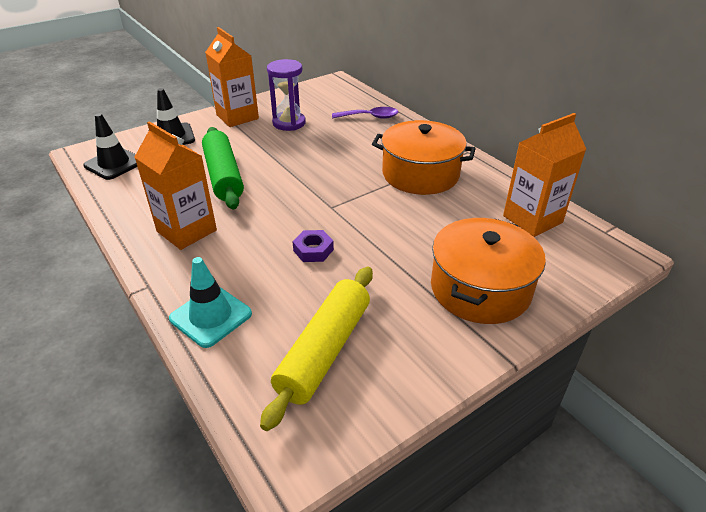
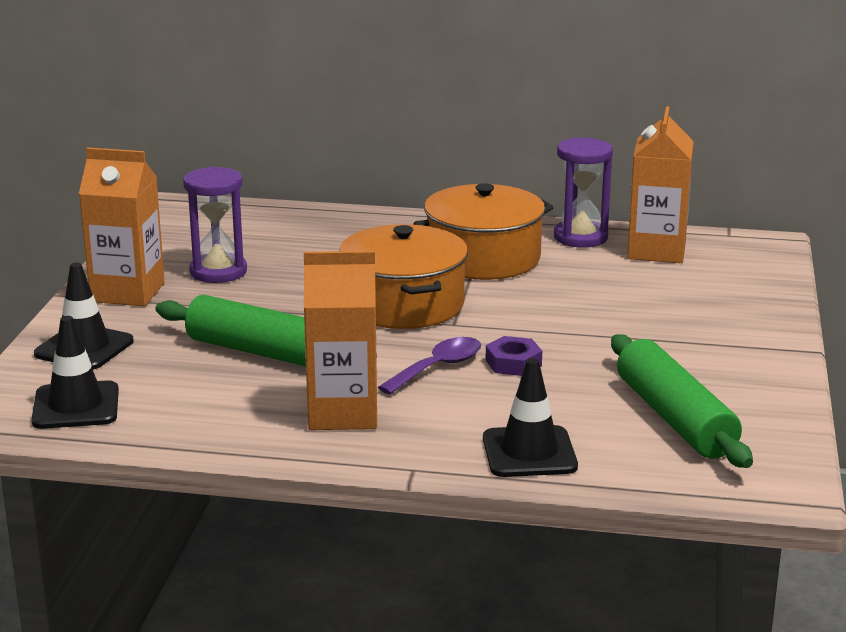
camera: 45 degrees left, 15 degrees down
(211, 316) = (529, 452): turquoise traffic cone -> black traffic cone
(324, 350) = (674, 418): yellow rolling pin -> green rolling pin
(370, 117) = (309, 227): purple spoon -> purple spoon (438, 368)
(480, 289) = (710, 319): orange pot -> orange pot (403, 304)
(500, 187) = (580, 237): none -> purple hourglass

